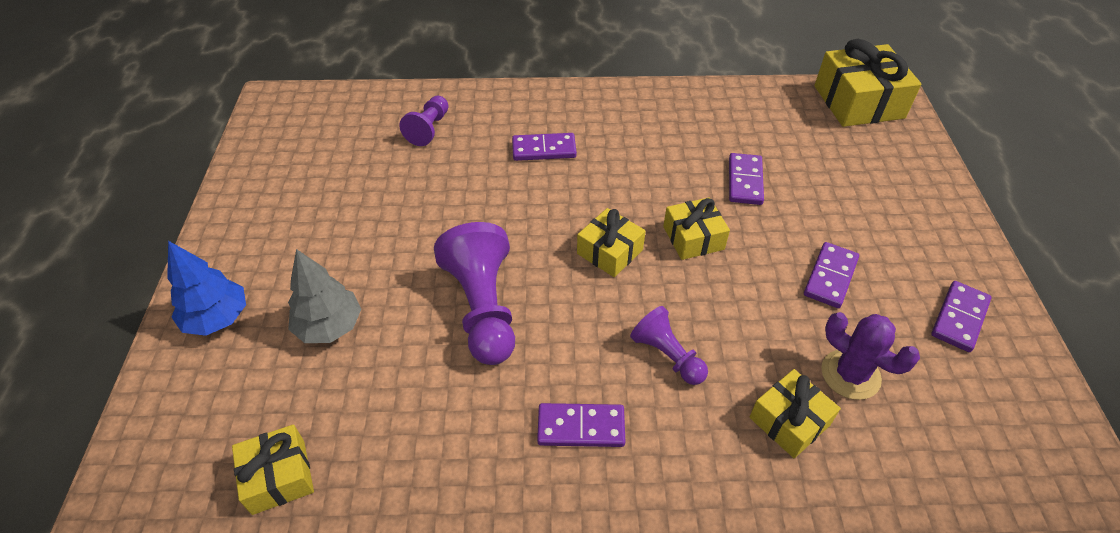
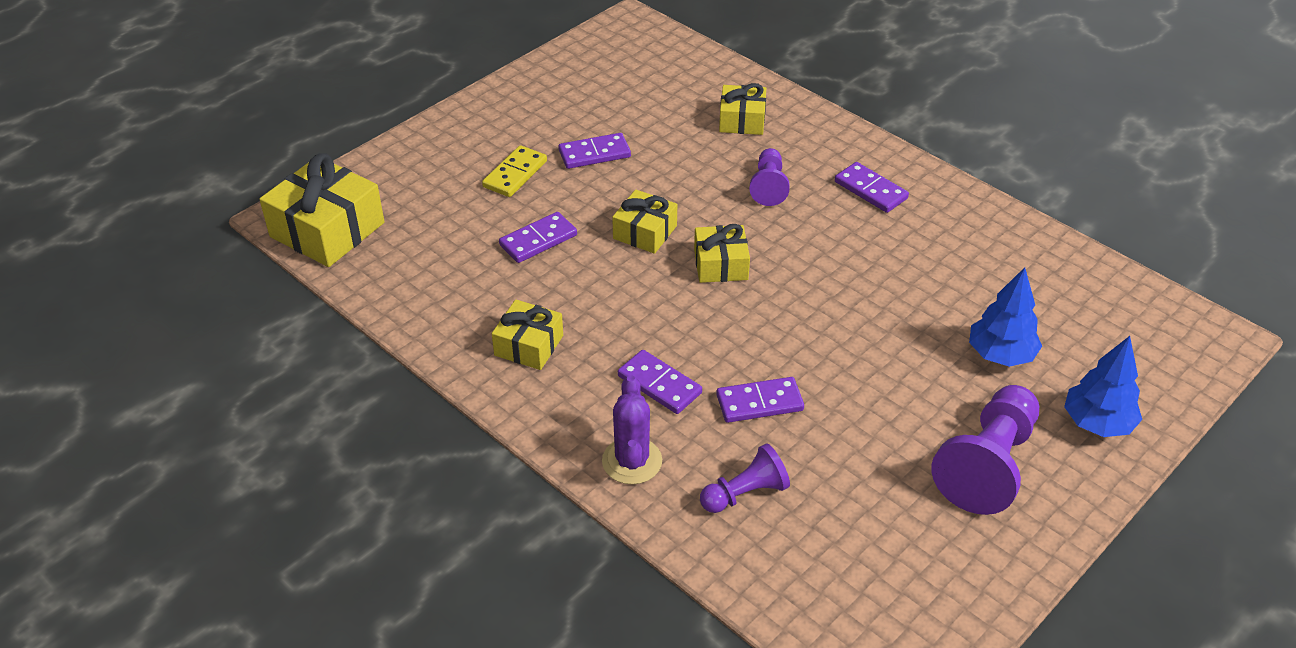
camera: 135 degrees left, 5 degrees down
(279, 476) = (1096, 283): yellow gift -> yellow gift (529, 345)
(329, 327) = (1000, 355): grey tree -> blue tree
(483, 308) = (865, 291): purple pawn -> purple pawn (987, 465)
(843, 215) = (515, 174): none -> yellow domino
(850, 374) = (672, 113): purple cactus -> purple cactus (632, 461)
(959, 318) = (560, 92): purple domino -> purple domino (759, 402)

